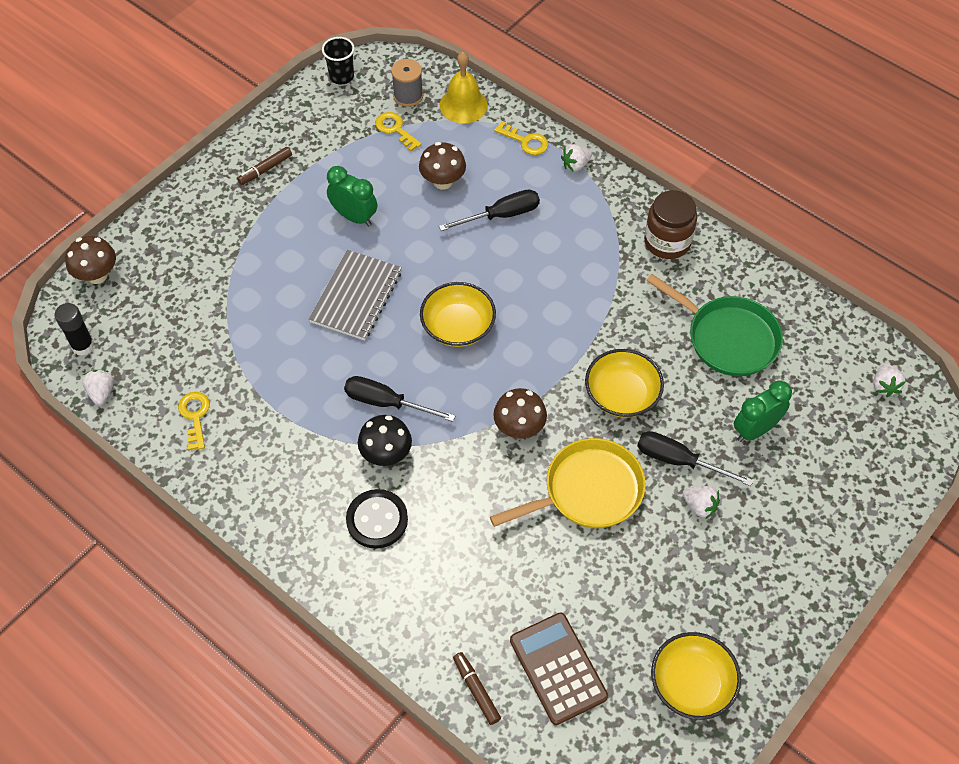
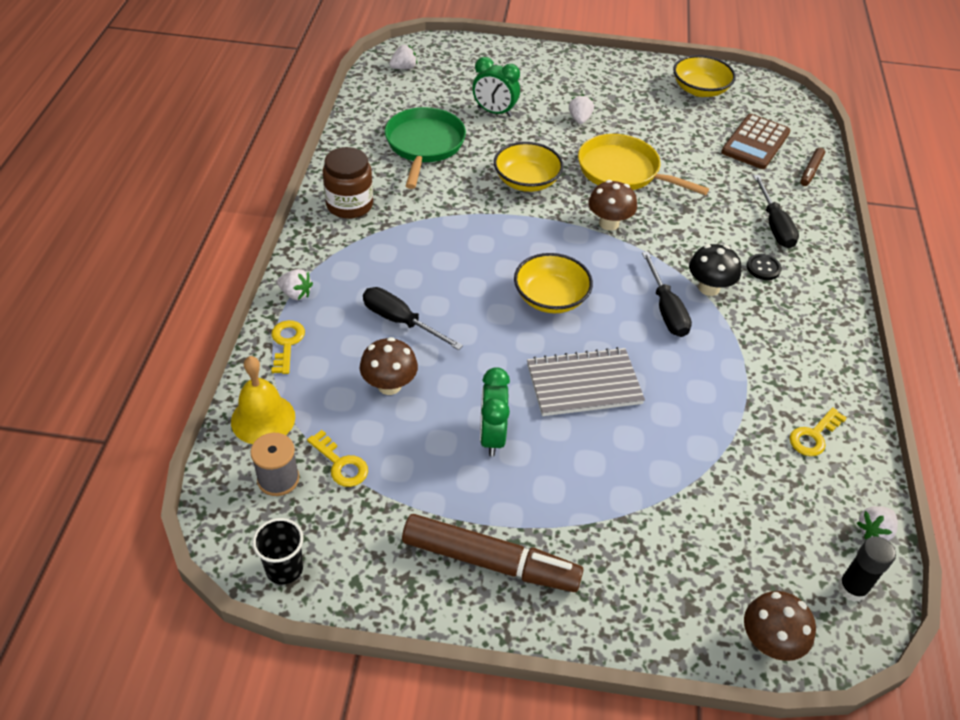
camera: 125 degrees left, 10 degrees down
(265, 169) = (490, 561): brown marker -> brown marker, size x2.09
(377, 520) = (763, 268): black button -> black button, size x0.61
(395, 129) = (341, 464): yellow key -> yellow key turned 60 degrees counterclockwise
(679, 461) = (554, 138): black screwdriver -> black screwdriver (774, 225)

